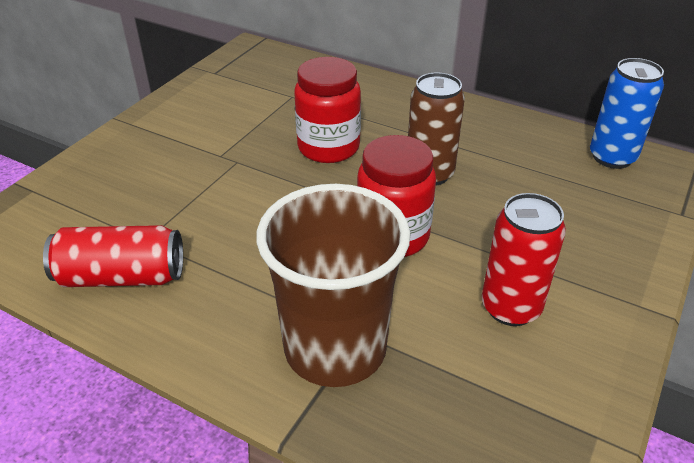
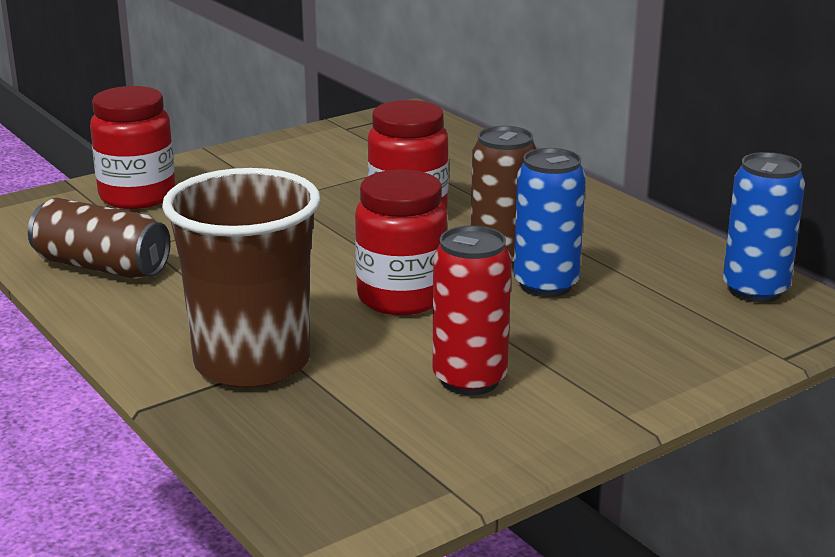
camera: 25 degrees right, 15 degrees down
(96, 186) = (137, 196): none -> red jar
(122, 276) = (102, 266): red can -> brown can
(481, 192) = (546, 285): none -> blue can

